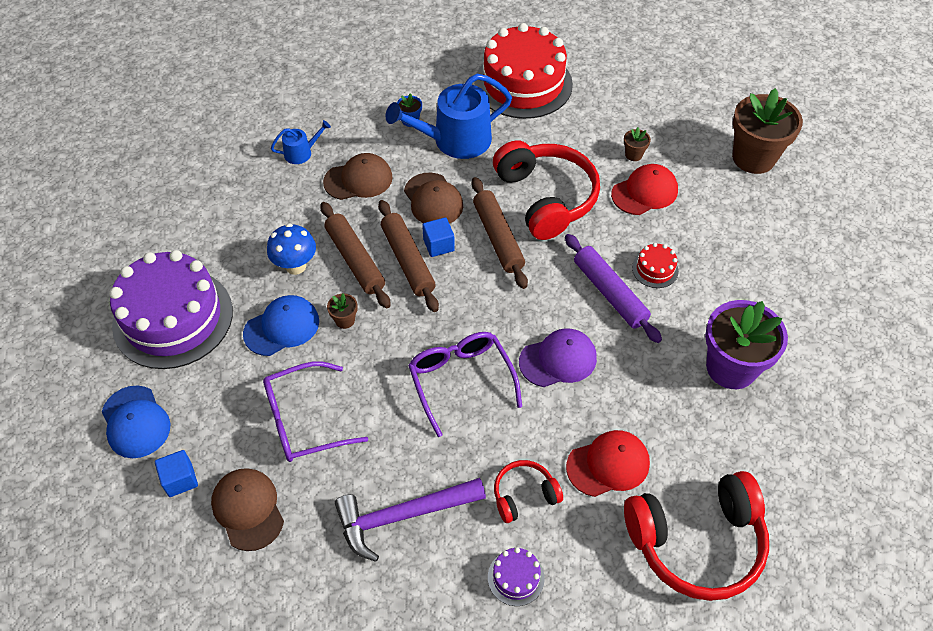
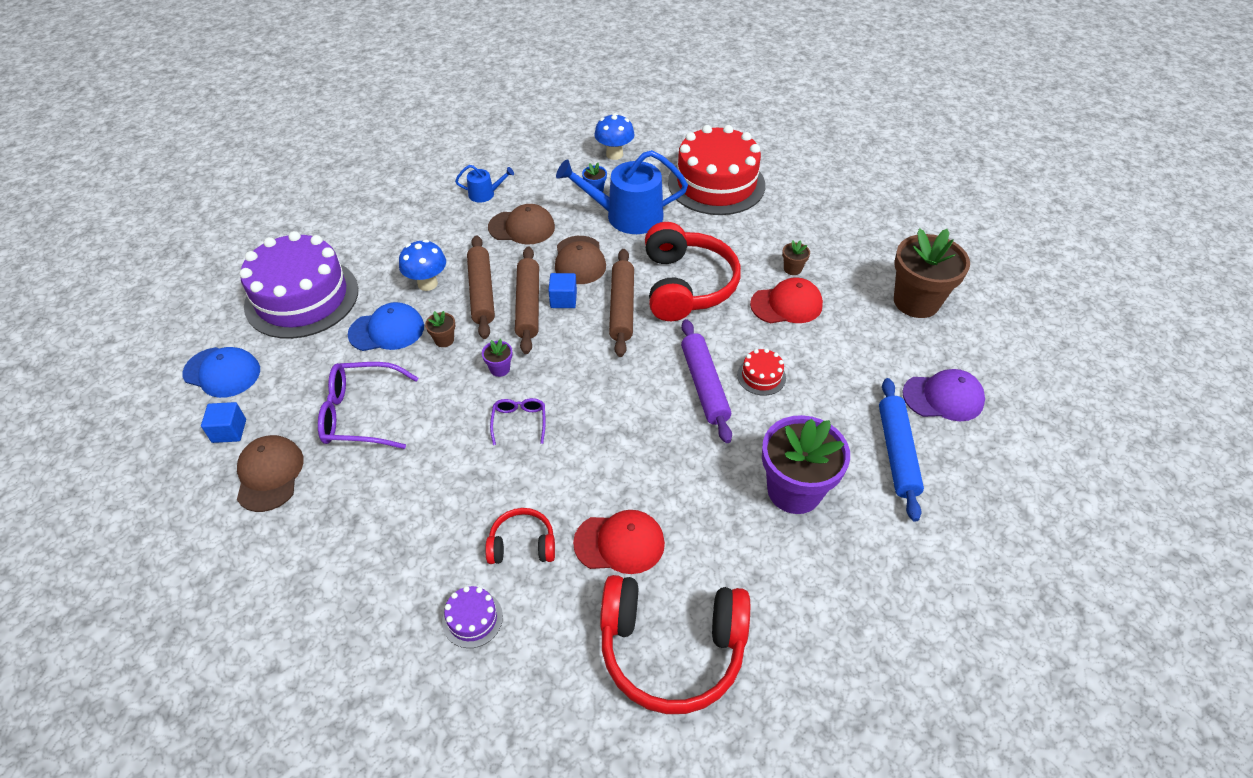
camera: 20 degrees right, 5 degrees down
(135, 422) = (222, 372): blue cap -> blue cap turned 60 degrees counterclockwise
(403, 516) = (399, 526): purple hammer -> none
(409, 76) = (614, 154): none -> blue mushroom
(415, 333) = (500, 369): none -> purple flower pot
(460, 380) = (519, 422): purple glasses -> purple glasses, size x0.54
(558, 360) = (621, 431): purple cap -> purple cap (943, 397)
(798, 306) = (896, 452): none -> blue rolling pin

